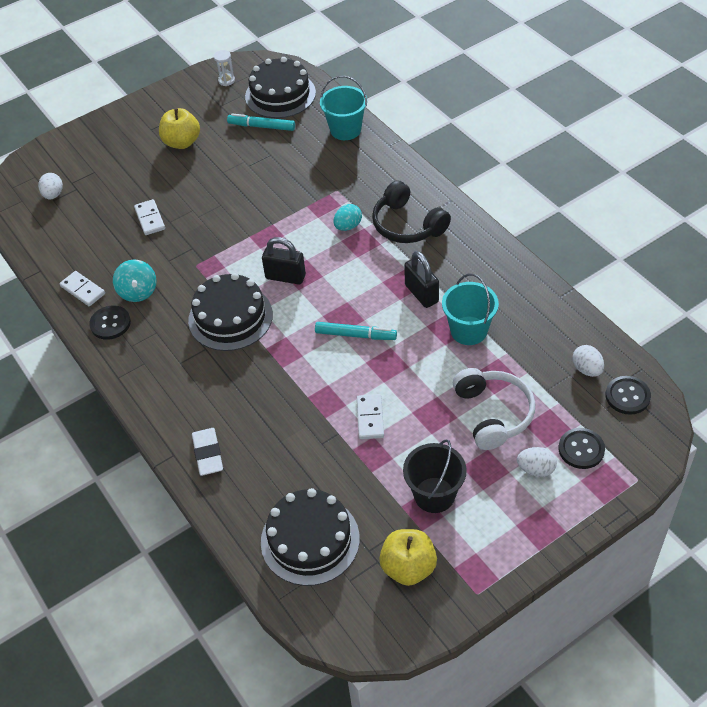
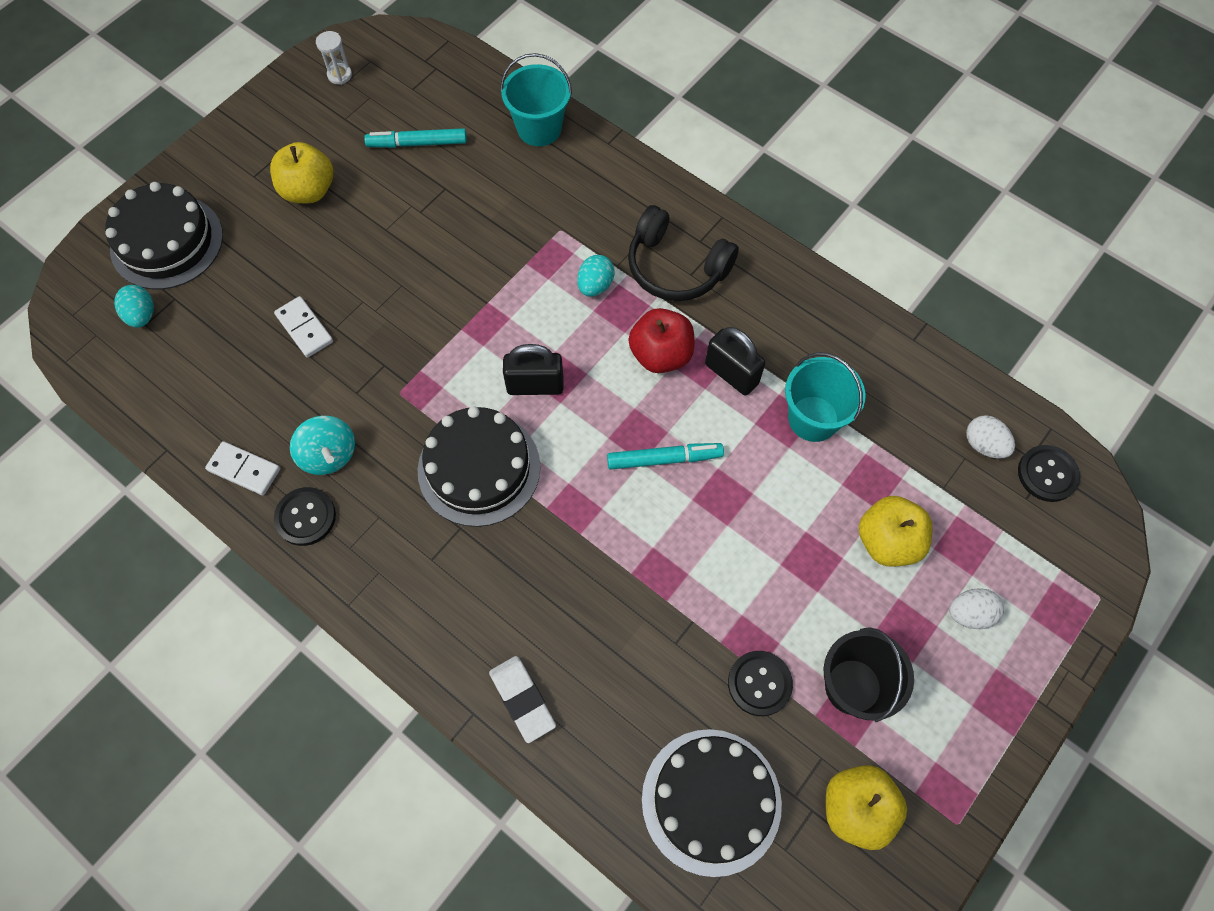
camera: 20 degrees left, 15 degrees up
(53, 195) = (142, 315): white egg -> turquoise egg
(280, 94) = (426, 86): black cake -> black cake (167, 242)
(370, 418) = (728, 587): white domino -> none
(377, 274) = (661, 355): none -> red apple
(493, 414) = (887, 541): white headphones -> yellow apple
(581, 449) = (1016, 569): black button -> black button (759, 683)

